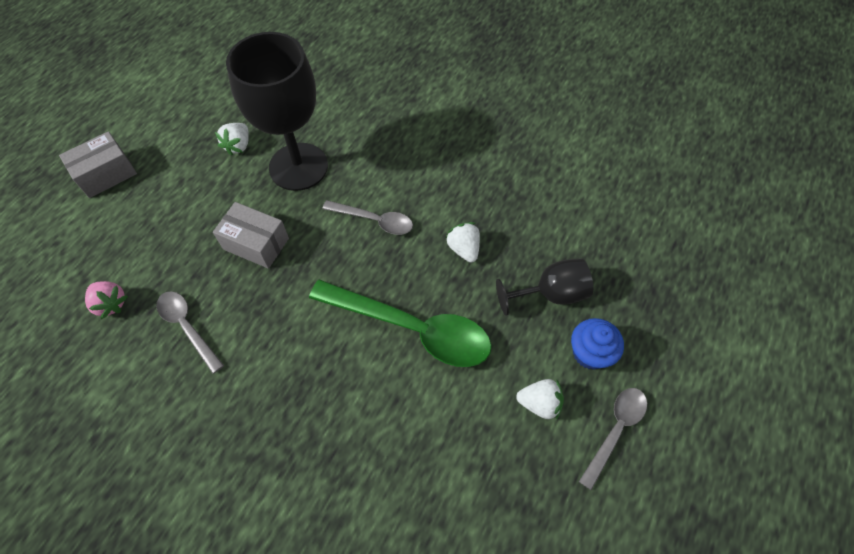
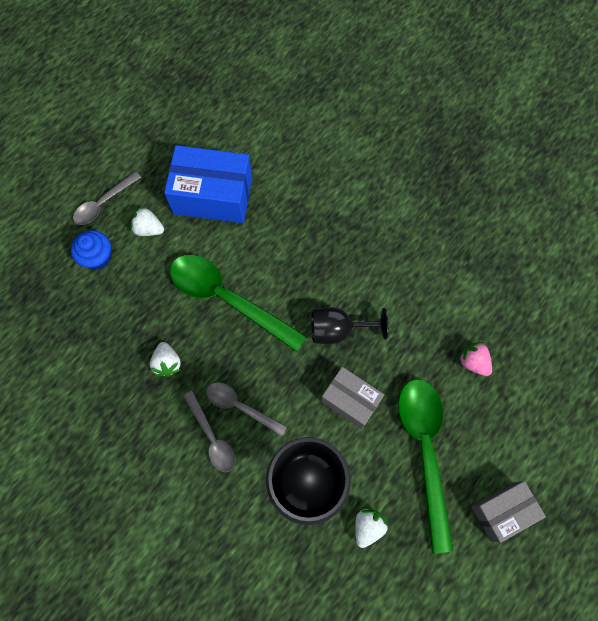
camera: 170 degrees left, 10 degrees up
(178, 211) = (425, 451): none -> green spoon
(187, 327) = (407, 330): grey spoon -> grey spoon (212, 437)
(465, 471) = (213, 196): none -> blue box
(551, 294) = (108, 309): black goblet -> black goblet (338, 330)

